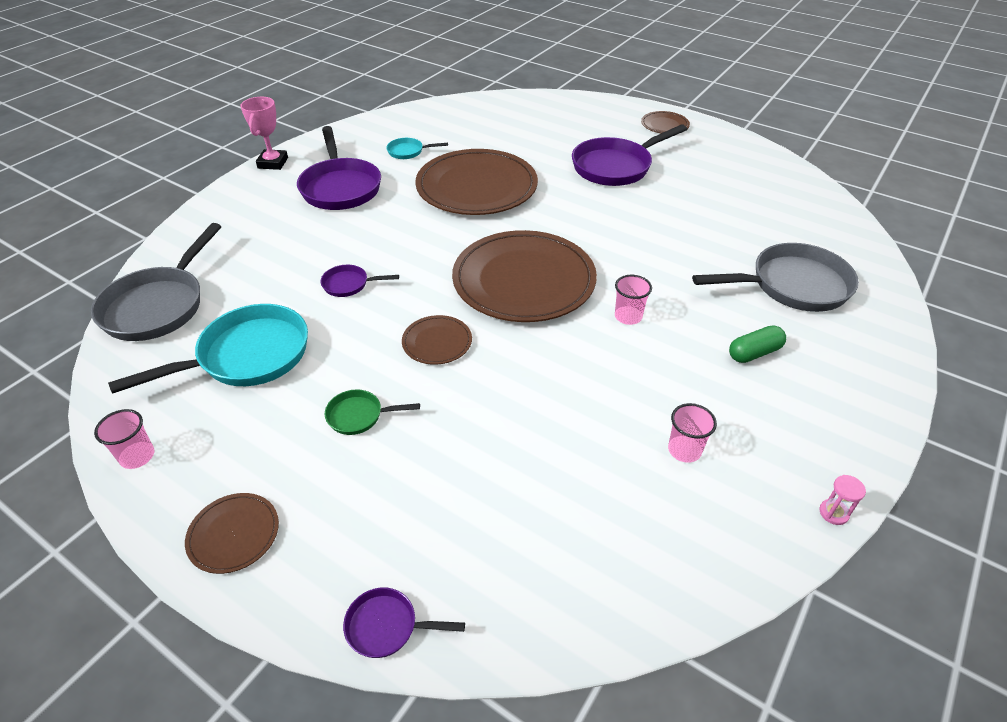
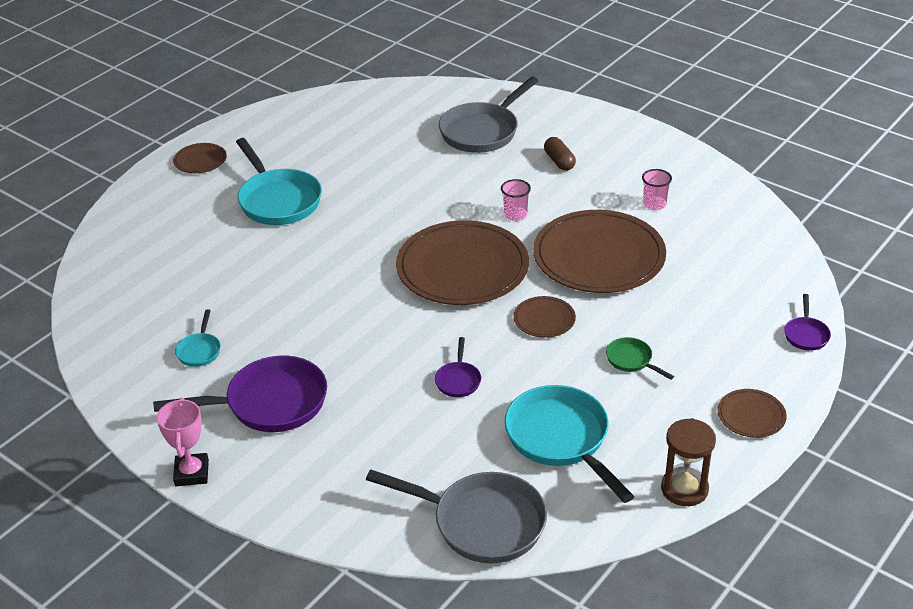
camera: 85 degrees left, 5 degrees down
(137, 456) = (684, 489): pink cup -> brown hourglass
(273, 163) = (191, 473): pink trophy -> pink trophy turned 75 degrees clockwise
(359, 416) = (631, 360): green pan -> green pan turned 135 degrees clockwise
(476, 187) = (294, 296): brown plate -> brown plate (599, 256)
(615, 167) = (278, 200): purple pan -> turquoise pan
(754, 353) = (559, 161): green capsule -> brown capsule
(793, 286) = (482, 131): grey pan -> grey pan turned 135 degrees counterclockwise
(833, 513) = (698, 156): pink hourglass -> none

